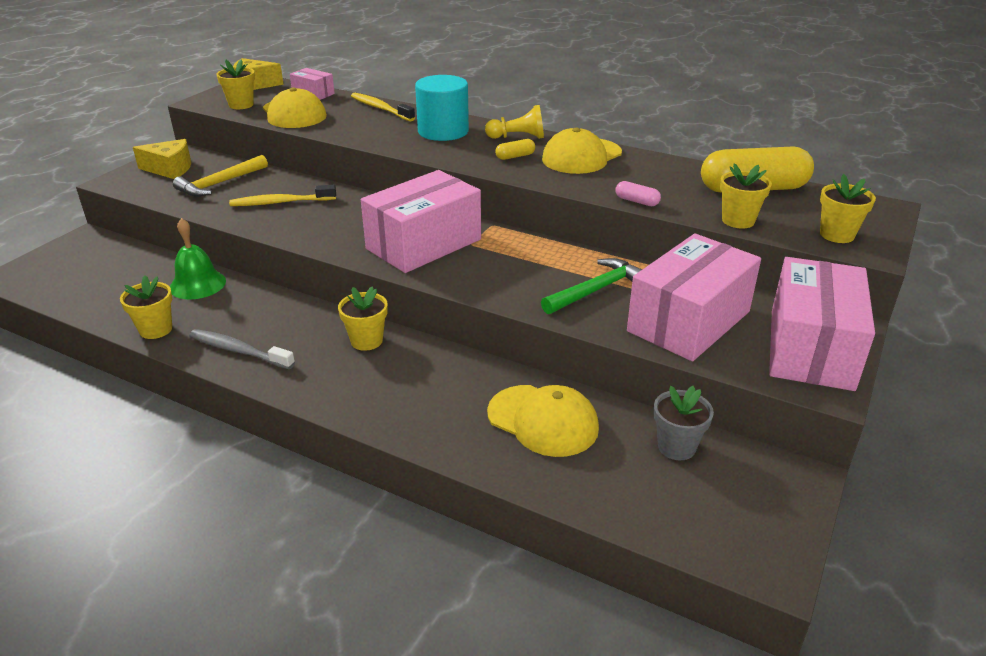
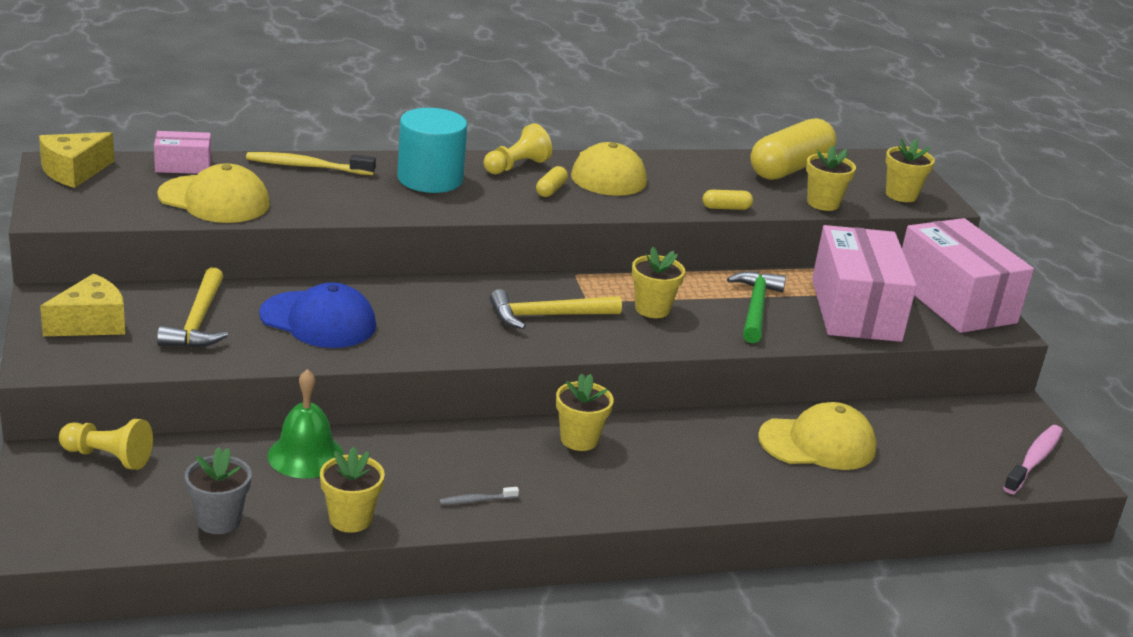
camera: 45 degrees left, 5 degrees down
(110, 247) = (108, 457): none -> yellow pawn
(239, 351) = (476, 500): grey toothbrush -> grey toothbrush, size x0.51
(241, 105) = (118, 205): yellow flower pot -> yellow flower pot (652, 309)
(281, 202) = (318, 320): yellow toothbrush -> blue cap
(423, 244) = (547, 316): pink box -> yellow hammer
(637, 201) = (726, 208): pink capsule -> yellow capsule
(676, 447) = (926, 421): grey flower pot -> grey flower pot (219, 520)
(743, 532) = (1034, 460): none -> pink toothbrush

